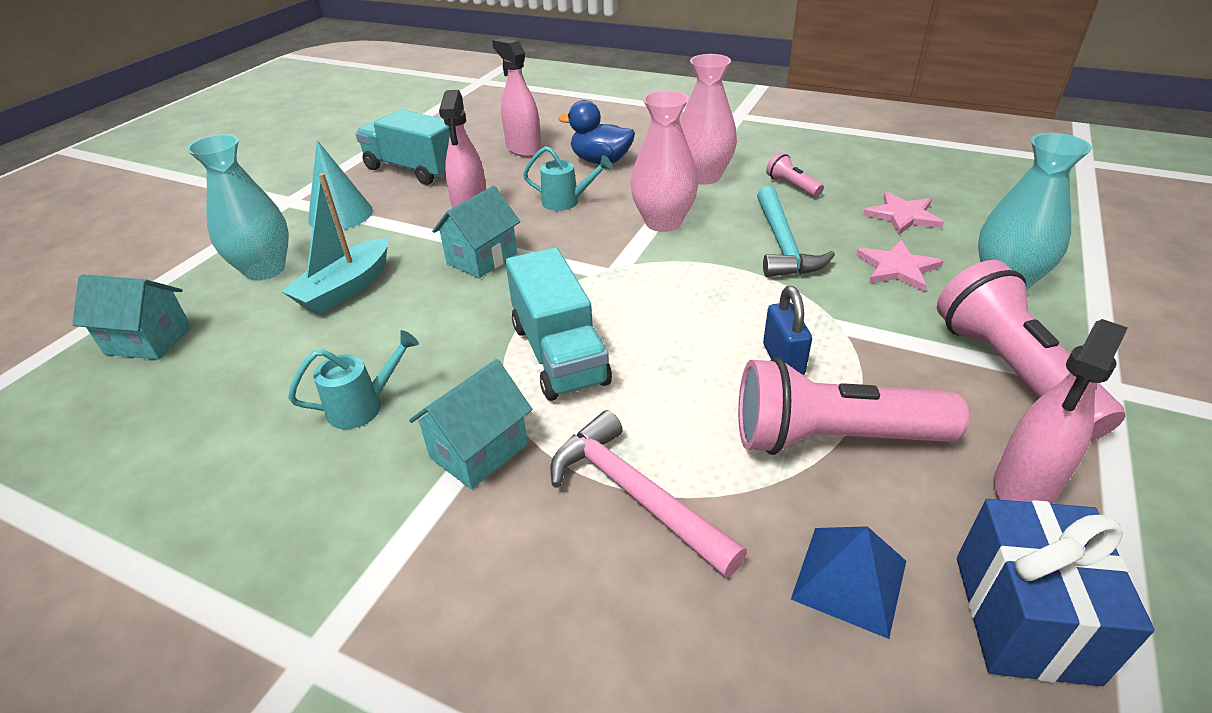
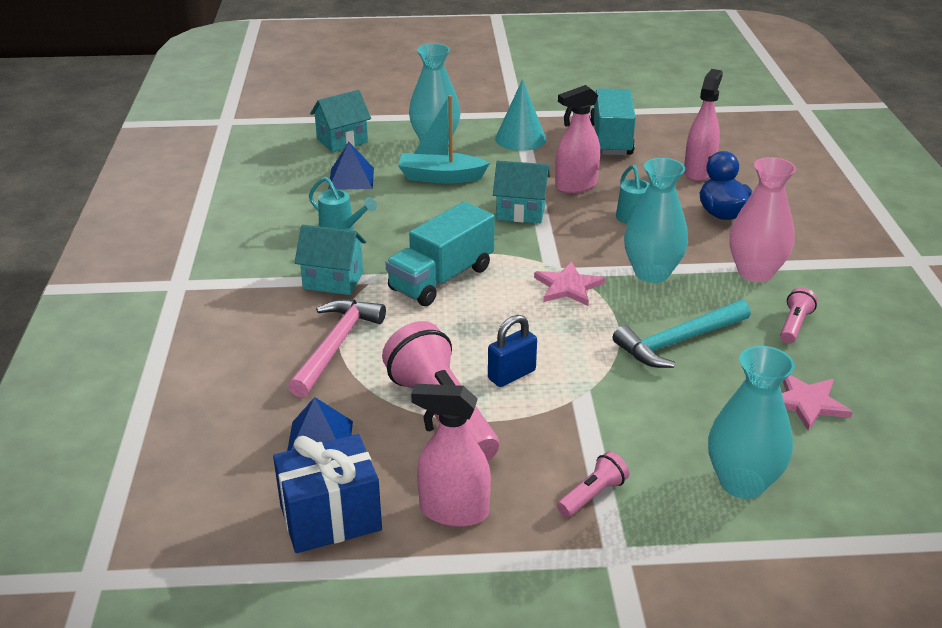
camera: 60 degrees right, 5 degrees down
(148, 340) = (342, 141): turquoise house -> turquoise house turned 75 degrees clockwise
(252, 360) = (351, 178): none -> blue pyramid
(663, 222) = (652, 273): pink vase -> turquoise vase
(897, 268) = (701, 412): pink star -> pink star (568, 287)
(1010, 371) = (592, 495): pink flashlight -> pink flashlight, size x0.46

